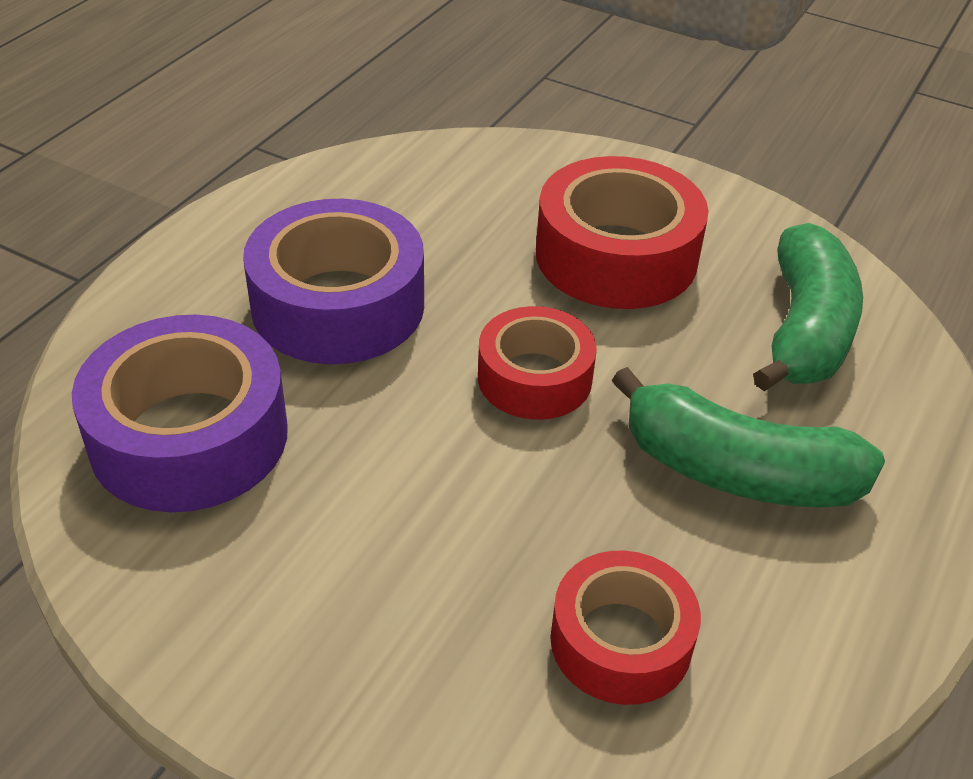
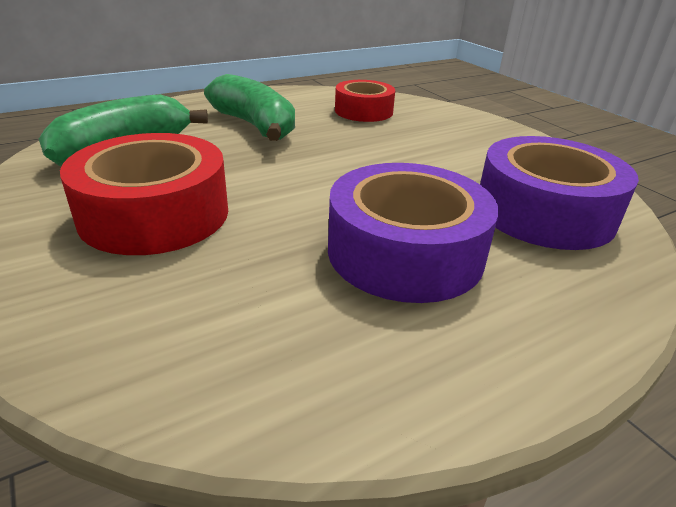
camera: 150 degrees left, 10 degrees down
(534, 378) = (306, 175): red tape -> none

